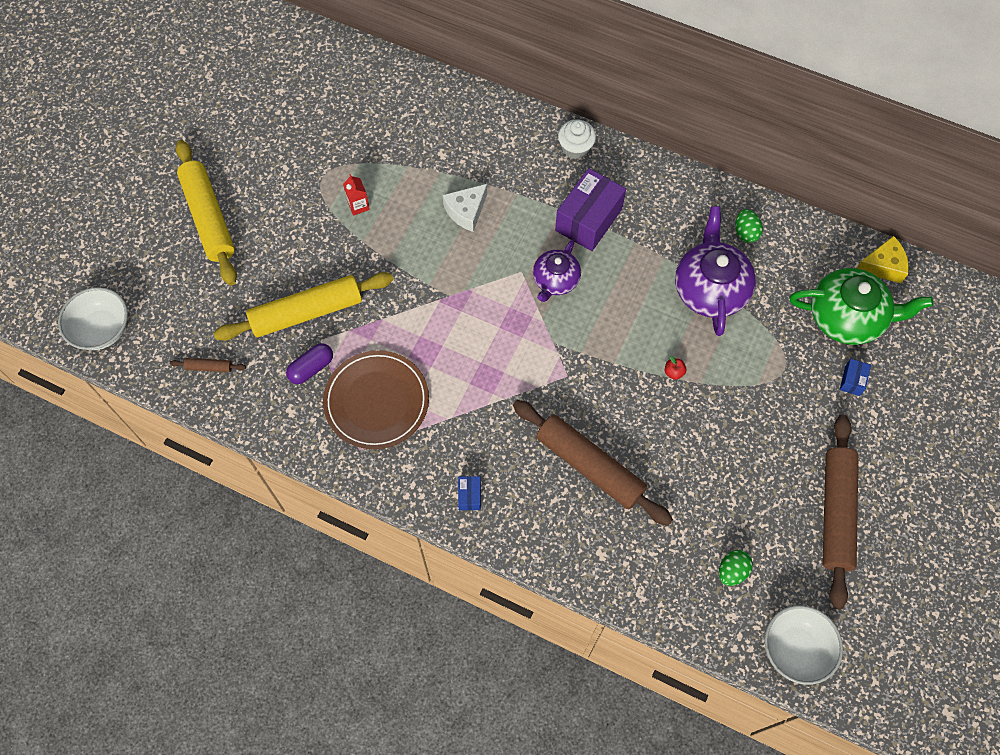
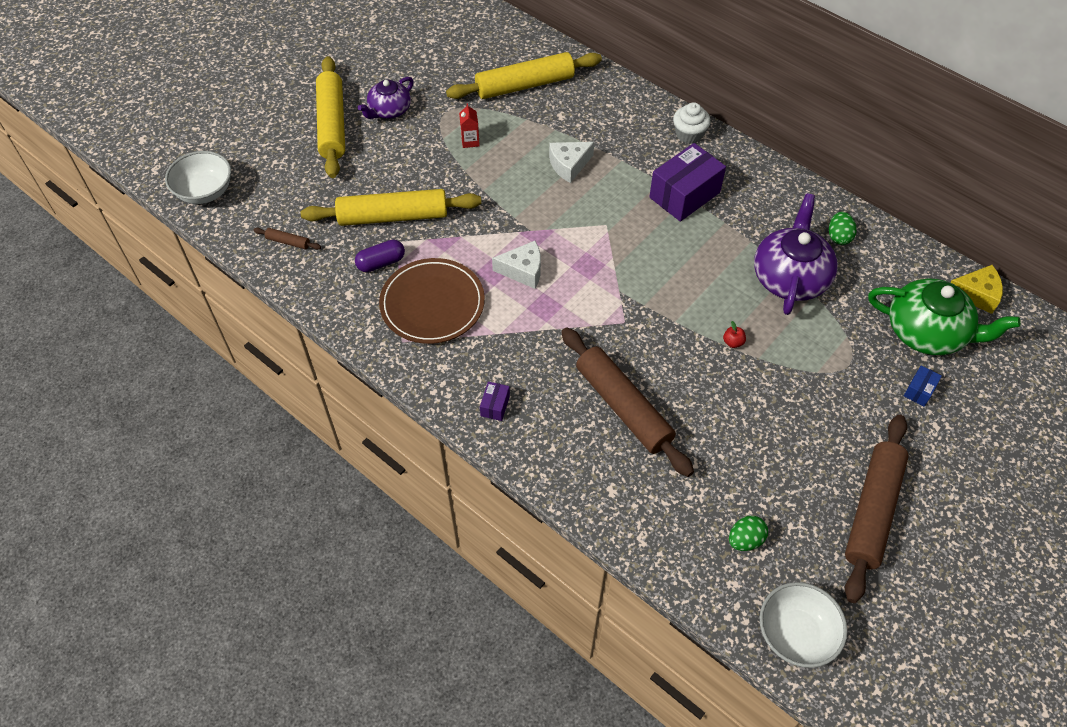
camera: 15 degrees right, 10 degrees down
(394, 125) = (524, 85): none -> yellow rolling pin
(454, 343) = (523, 270): none -> white cheese
(469, 496) = (495, 406): blue box -> purple box
(555, 280) = (637, 239): purple teapot -> purple teapot (389, 110)

